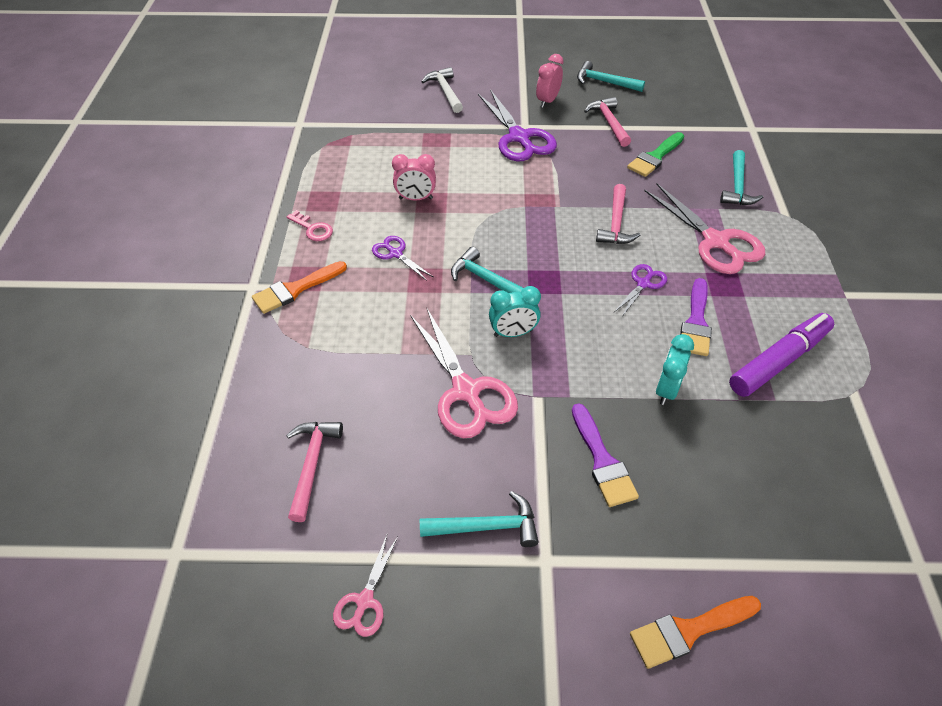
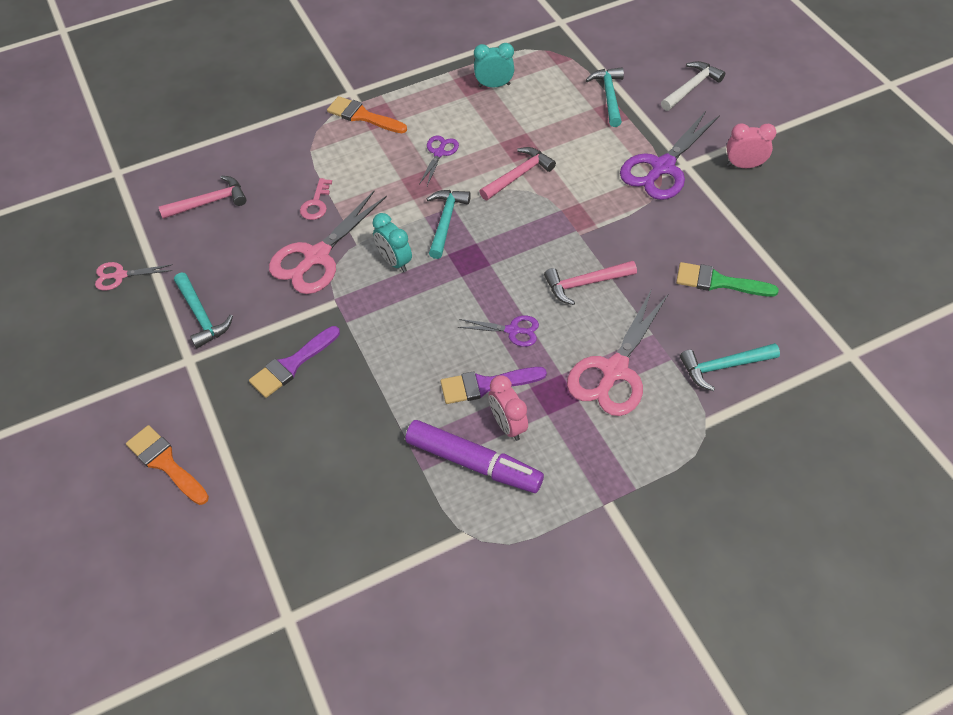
camera: 65 degrees right, 5 degrees up
(313, 229) = (434, 93): pink key -> pink key (316, 204)
(415, 198) = (517, 135): pink clock -> pink clock (508, 425)
(604, 82) = (823, 197): turquoise hammer -> turquoise hammer (609, 96)
(609, 122) = (748, 226): pink hammer -> pink hammer (518, 175)
(666, 390) = (389, 385): turquoise clock -> turquoise clock (494, 85)

